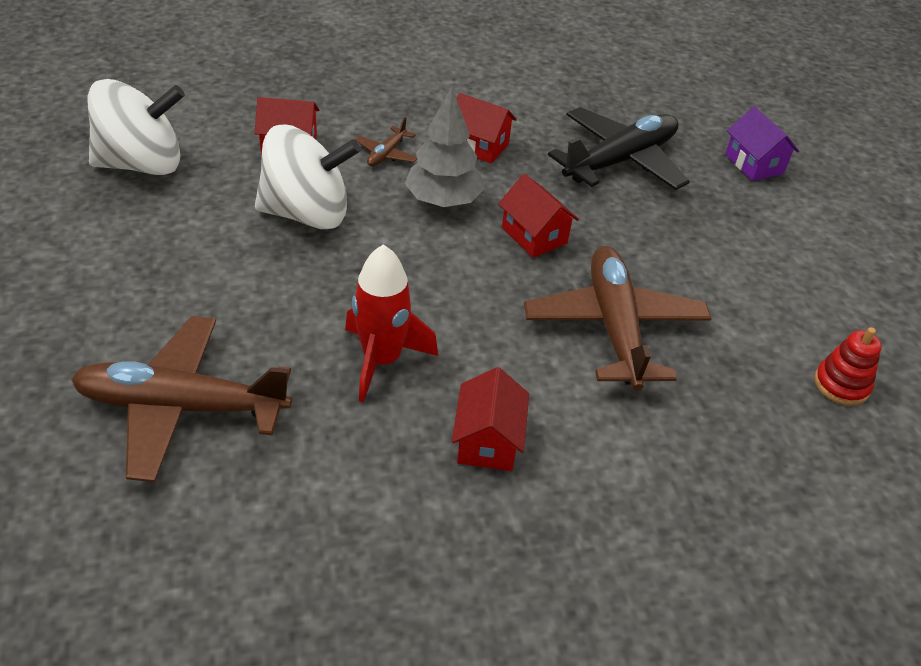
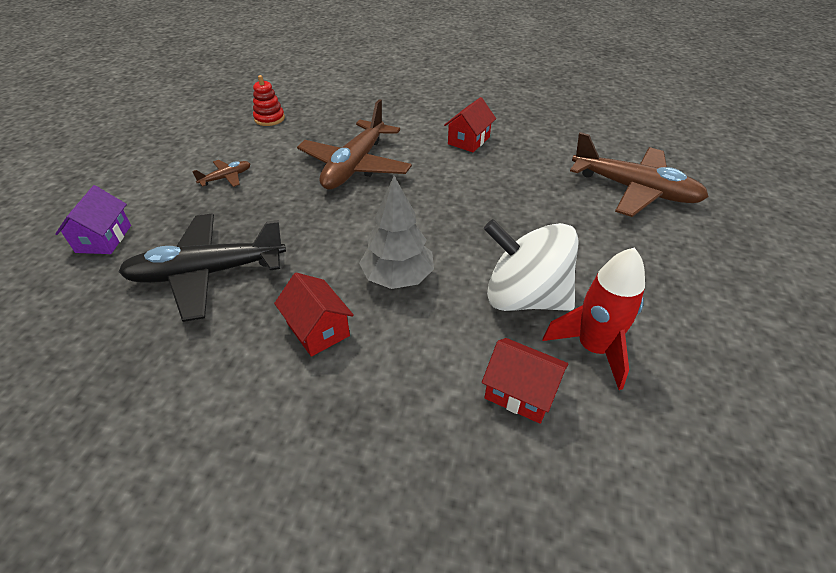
camera: 150 degrees left, 0 degrees up
(142, 164) = (696, 412): white spinning top -> none
(382, 360) = (507, 183): red rocket -> red rocket (593, 348)
(386, 154) = (418, 347): brown plane -> brown plane (226, 178)
(534, 235) = (350, 229): red house -> none

